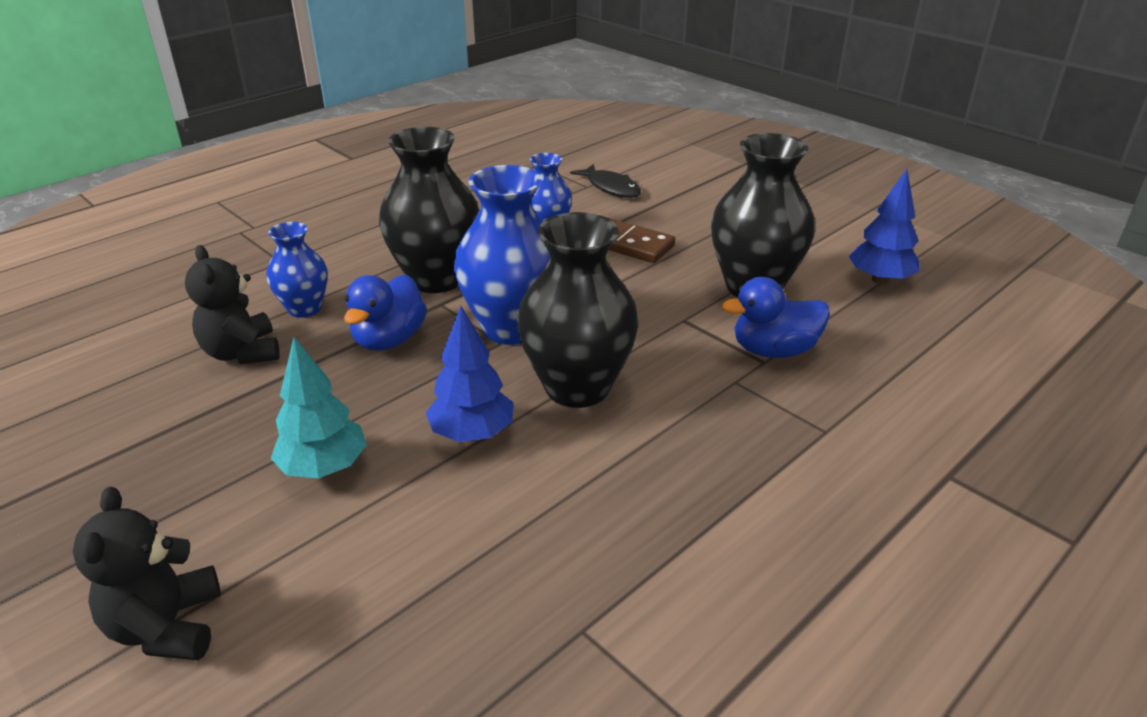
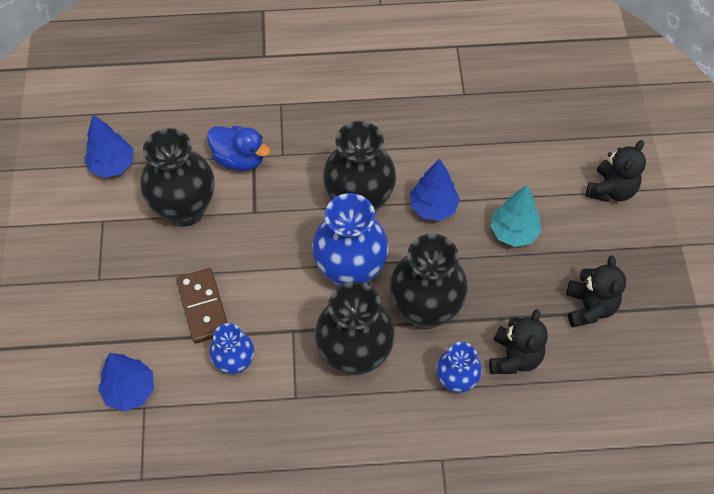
camera: 140 degrees left, 25 degrees up
(151, 443) = (589, 307): none -> black teddy bear
(389, 340) = (425, 310): blue duck -> black vase
(611, 188) = (130, 390): black fish -> blue tree

